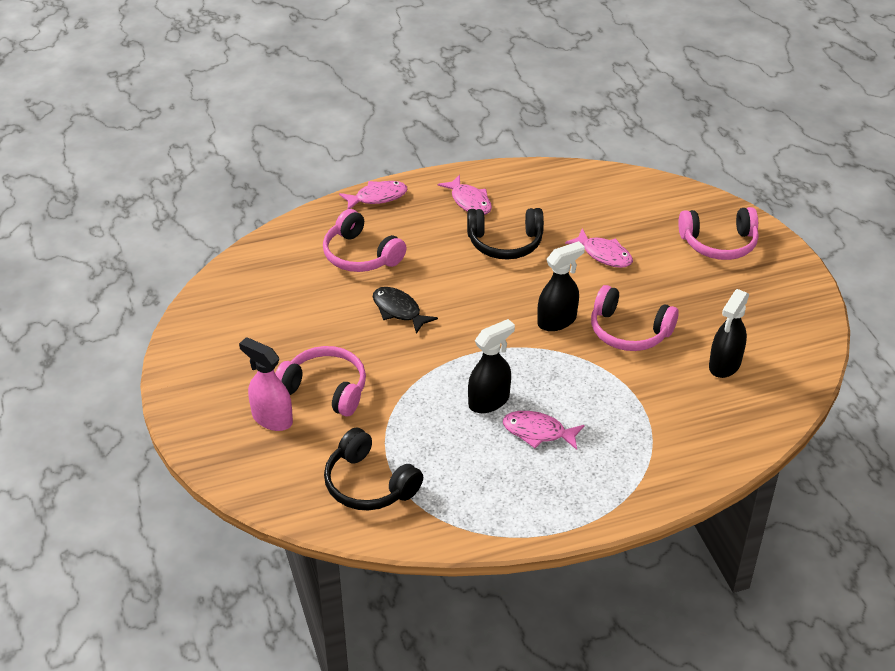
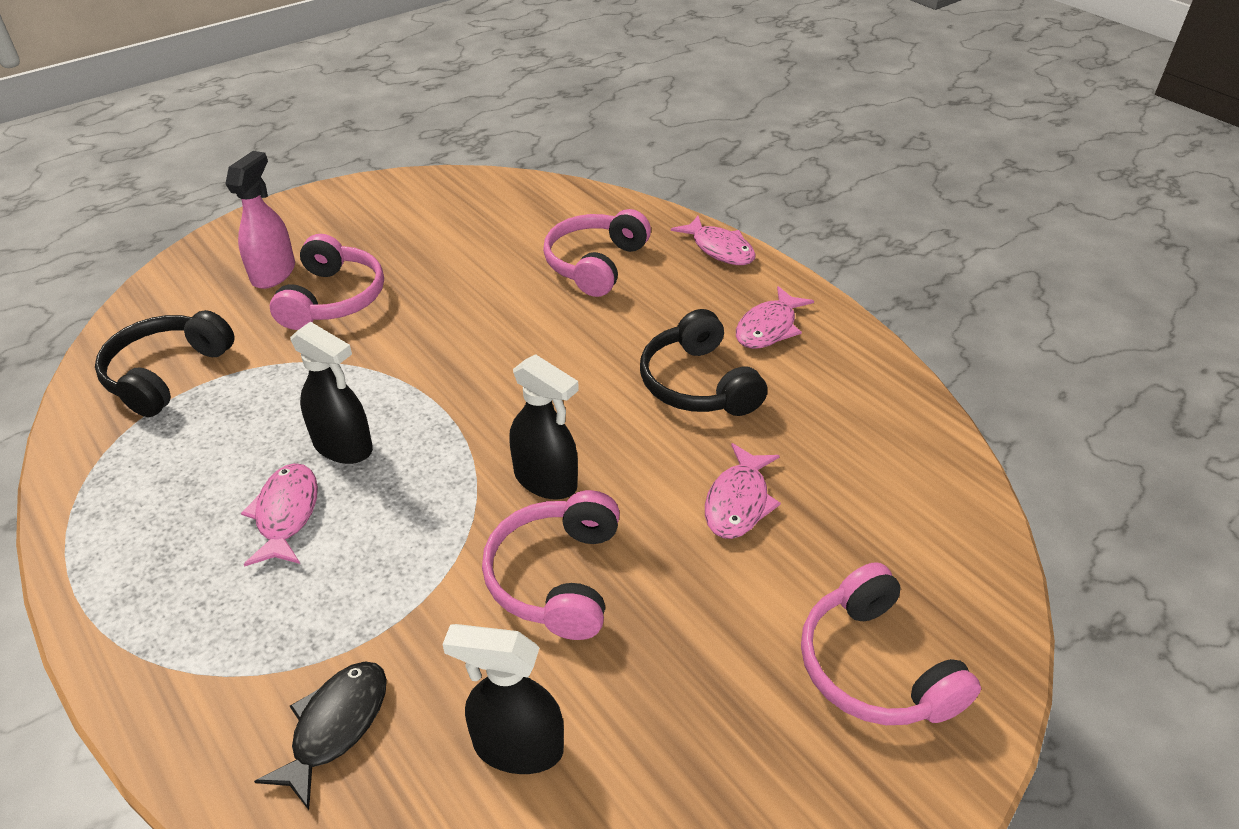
camera: 70 degrees right, 0 degrees up
(398, 310) = (502, 320): black fish -> black fish (335, 726)

